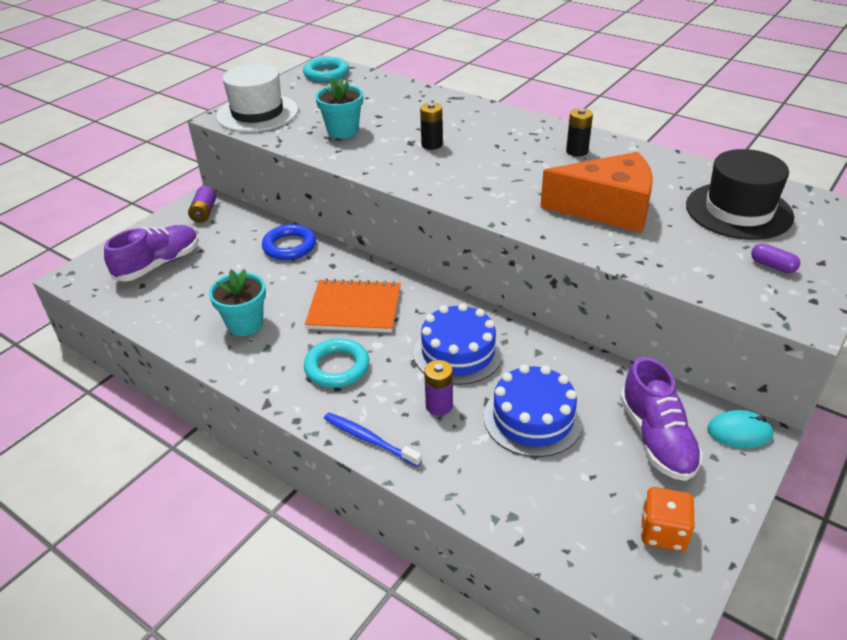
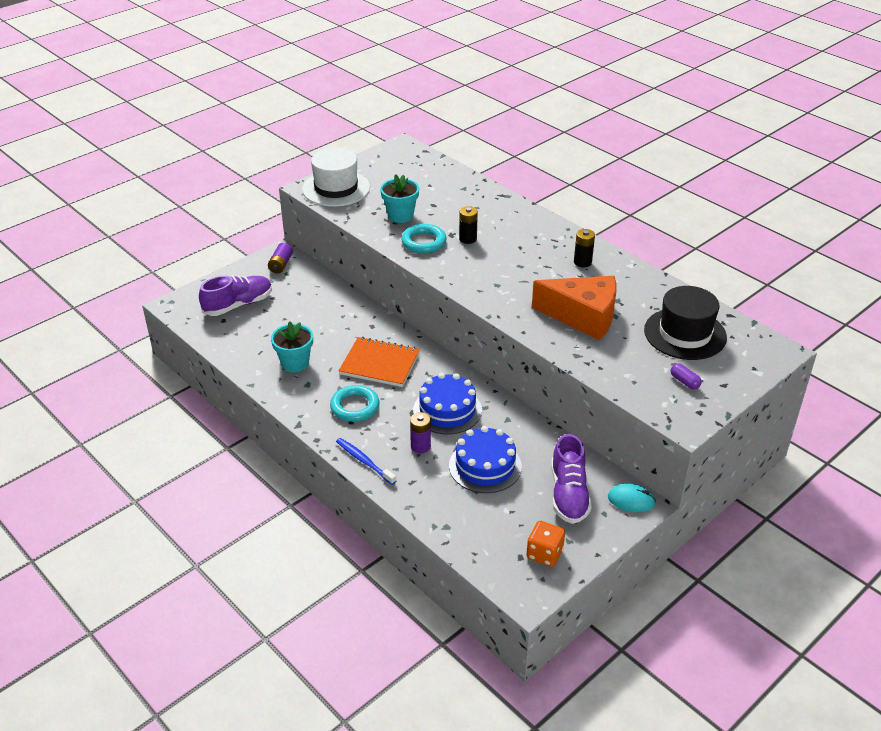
camera: 10 degrees right, 0 degrees up
(289, 246) = (342, 305): blue ring -> none
(326, 73) = (402, 155): turquoise ring -> turquoise ring (424, 242)

